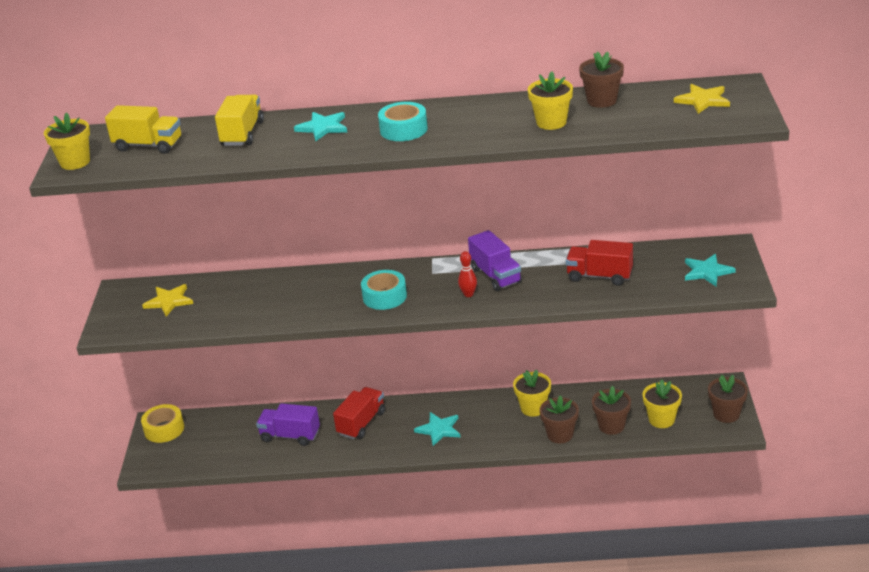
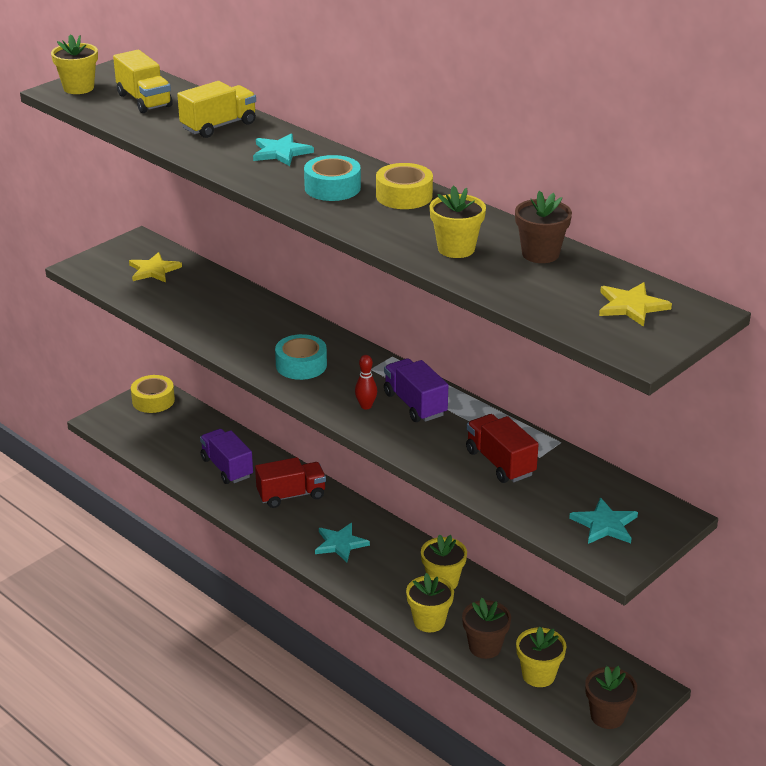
camera: 40 degrees right, 0 degrees up
(457, 111) = (404, 196): none -> yellow tape
(495, 276) = (415, 404): purple truck -> purple truck turned 135 degrees clockwise
(560, 435) = (429, 621): brown flower pot -> yellow flower pot

